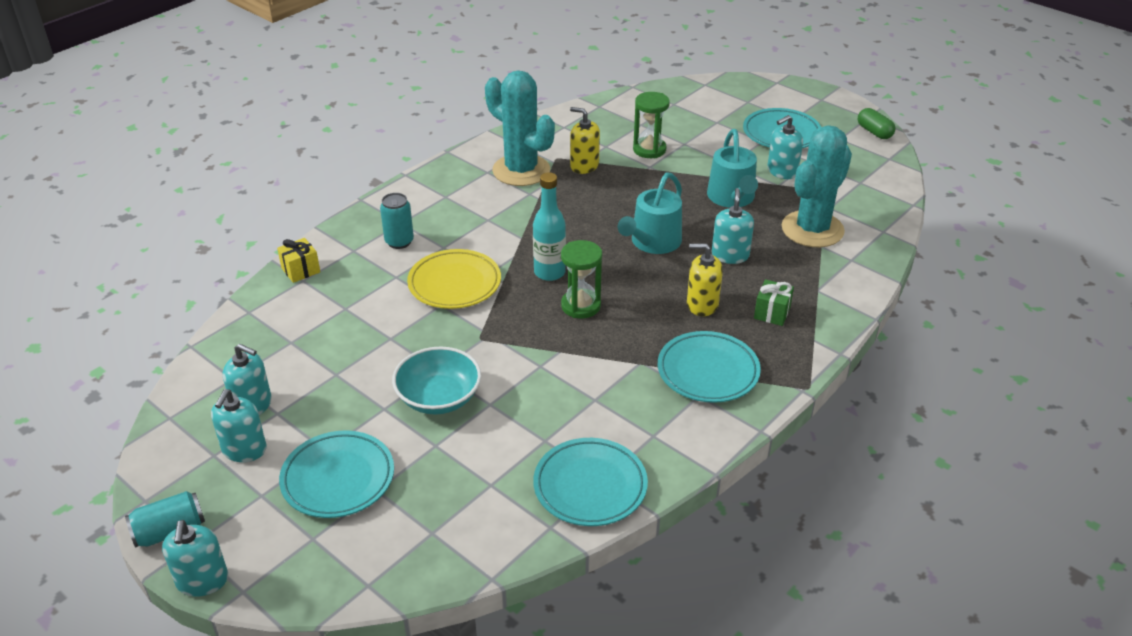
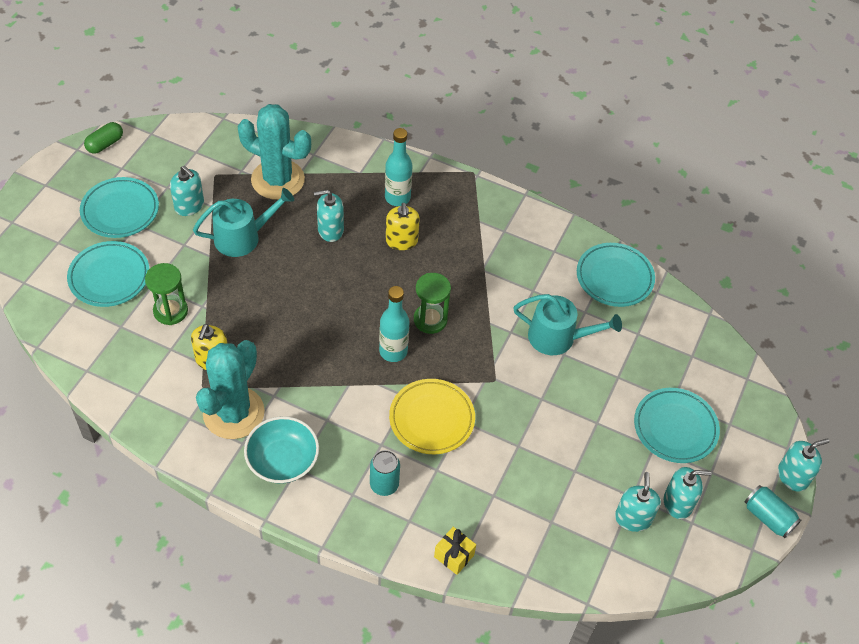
camera: 110 degrees left, 15 degrees up
(439, 398) = (571, 389): turquoise bowl -> turquoise bowl (283, 460)
(653, 242) = (327, 285): turquoise watering can -> turquoise watering can (557, 337)
(708, 371) = (478, 228): turquoise plate -> turquoise plate (109, 277)
(772, 313) = (397, 197): green gift -> turquoise bottle

